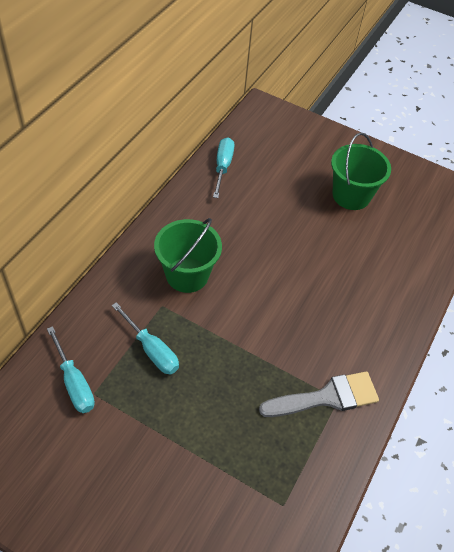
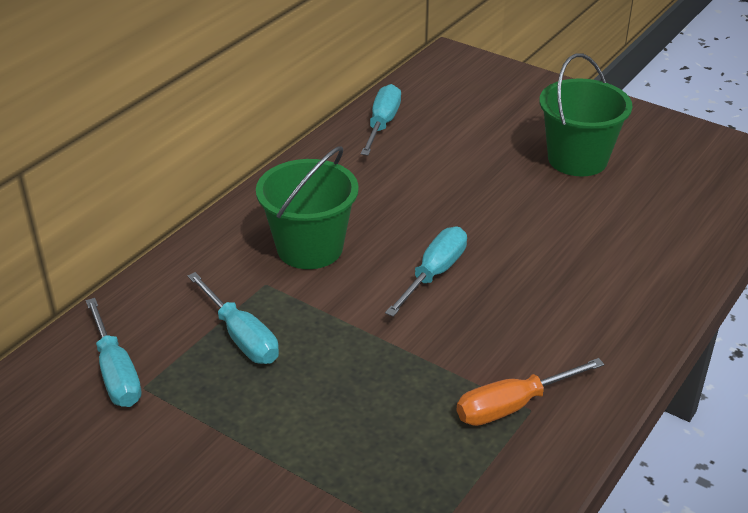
camera: 10 degrees right, 15 degrees down
(269, 293) = (434, 273): none -> turquoise screwdriver
(326, 397) = (512, 406): grey brush -> orange screwdriver

